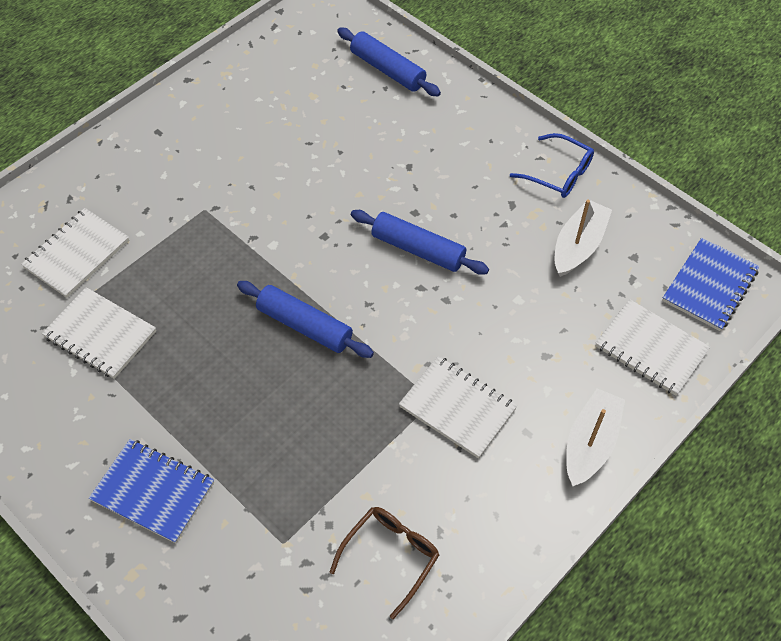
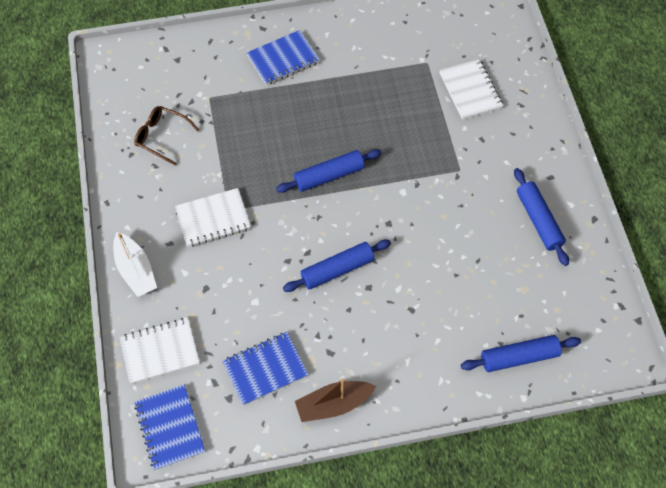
camera: 125 degrees right, 5 degrees up
(100, 335) = (400, 78): white notebook -> none
(222, 118) = (538, 220): none -> blue rolling pin
(390, 557) = (162, 137): brown glasses -> brown glasses turned 135 degrees clockwise
(558, 173) = (333, 404): blue glasses -> brown boat
(578, 245) = (265, 369): white boat -> blue notebook

